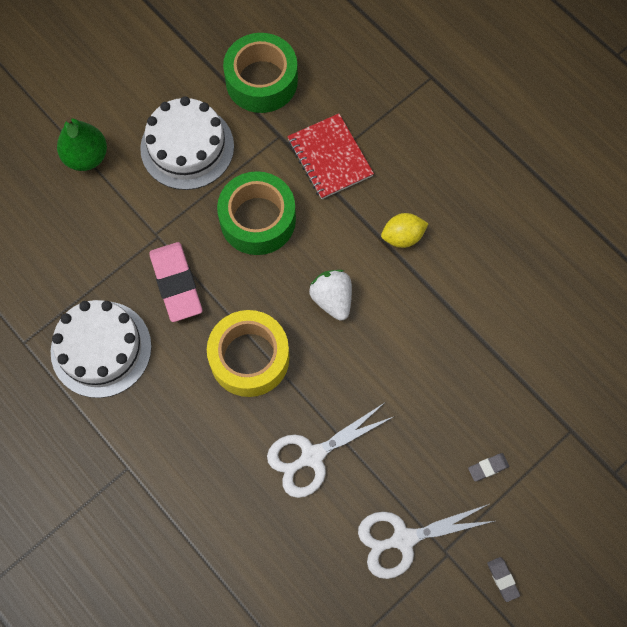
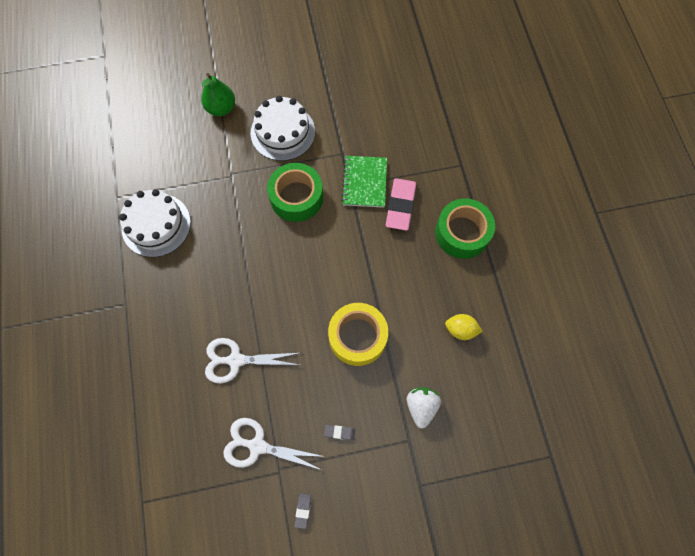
camera: 30 degrees right, 0 degrees up
(176, 284) = (224, 210): pink eraser -> pink eraser (400, 206)
(249, 358) = (237, 278): yellow tape -> yellow tape (357, 337)
(261, 81) = (353, 115): green tape -> green tape (462, 233)
(330, 158) = (364, 182): red notebook -> green notebook
(332, 299) = (310, 270): white strawberry -> white strawberry (421, 406)
(402, 237) = (379, 255): yellow lemon -> yellow lemon (460, 330)

